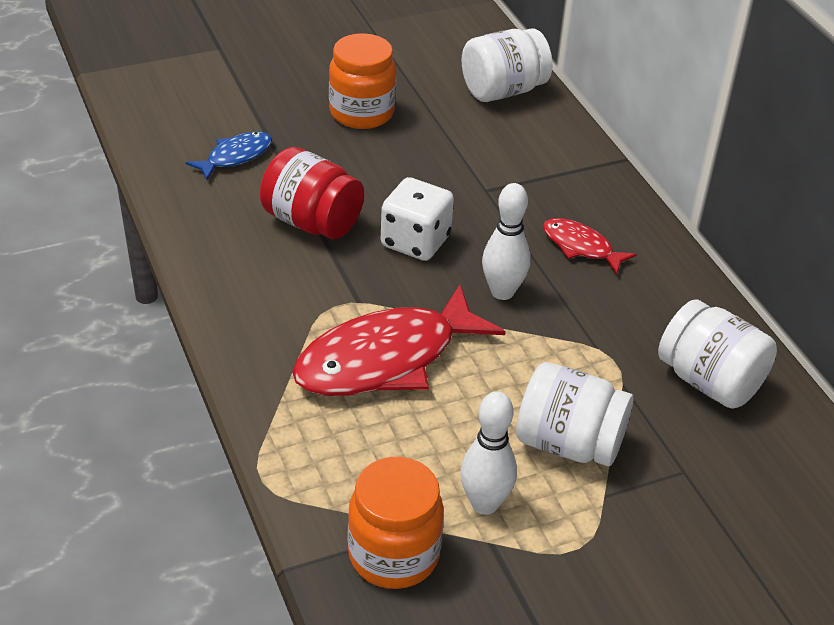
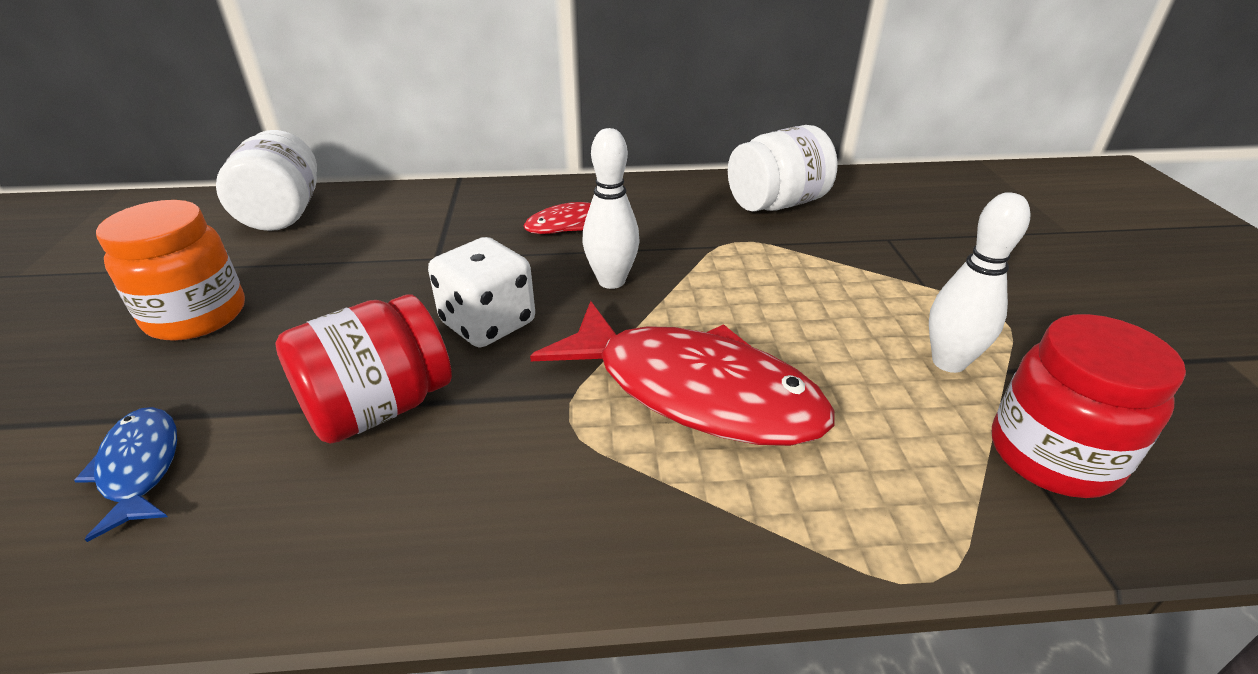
camera: 70 degrees left, 5 degrees down
(386, 359) = (694, 391): red fish -> red fish turned 45 degrees counterclockwise
(393, 555) = (1052, 455): orange jar -> red jar
(568, 443) = (853, 289): white jar -> none

